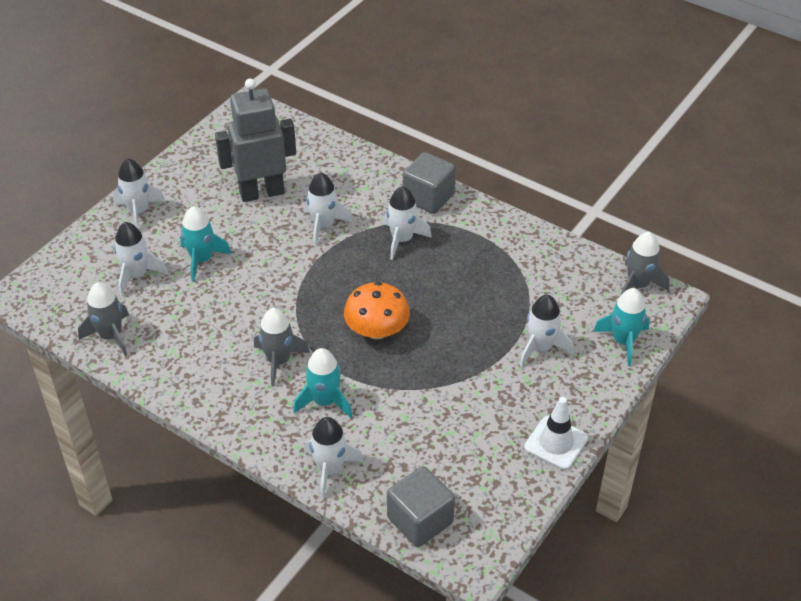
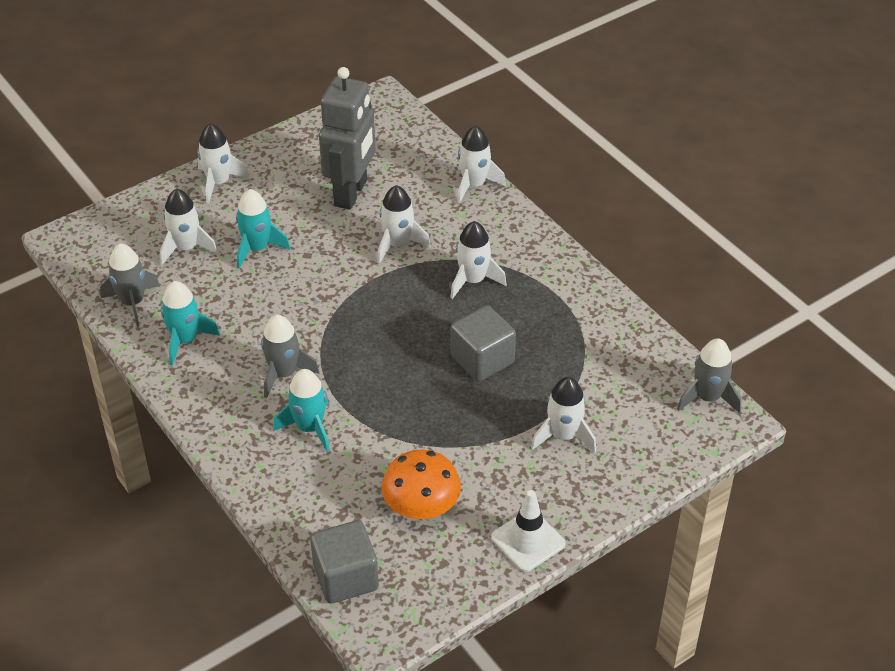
camera: 20 degrees right, 0 degrees up
(261, 192) = (351, 193): grey robot -> grey robot turned 105 degrees clockwise
(330, 470) = (281, 499): white rocket -> white rocket (474, 185)
(377, 330) = (399, 369): orange mushroom -> orange mushroom (421, 506)
(428, 197) = (524, 242): grey cube -> grey cube (482, 359)
(623, 341) = (658, 454): turquoise rocket -> turquoise rocket (185, 340)

